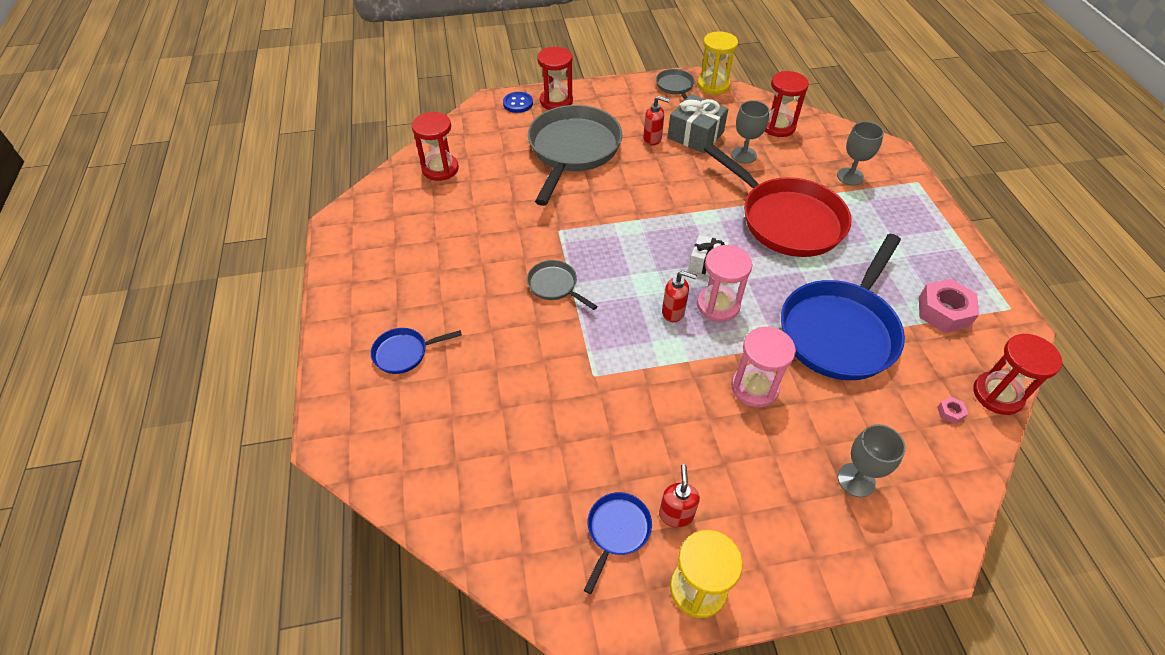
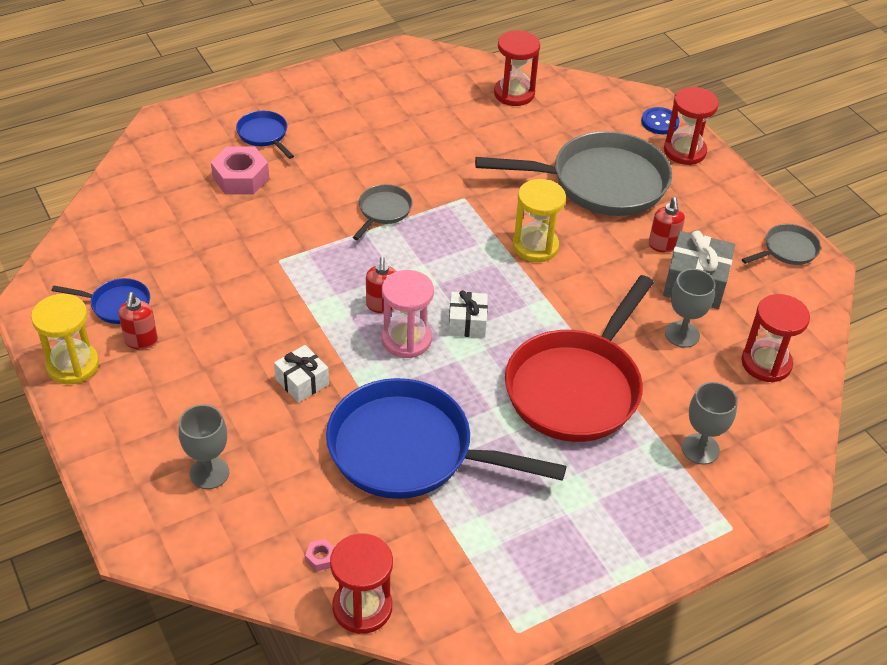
camera: 70 degrees right, 5 degrees down
(676, 514) = (141, 341): red soap dispenser -> red soap dispenser turned 105 degrees clockwise
(713, 85) = (817, 286): yellow hourglass -> yellow hourglass (535, 246)
(754, 387) = (302, 382): pink hourglass -> white gift
(943, 312) = (480, 555): pink nut -> pink nut (241, 178)

